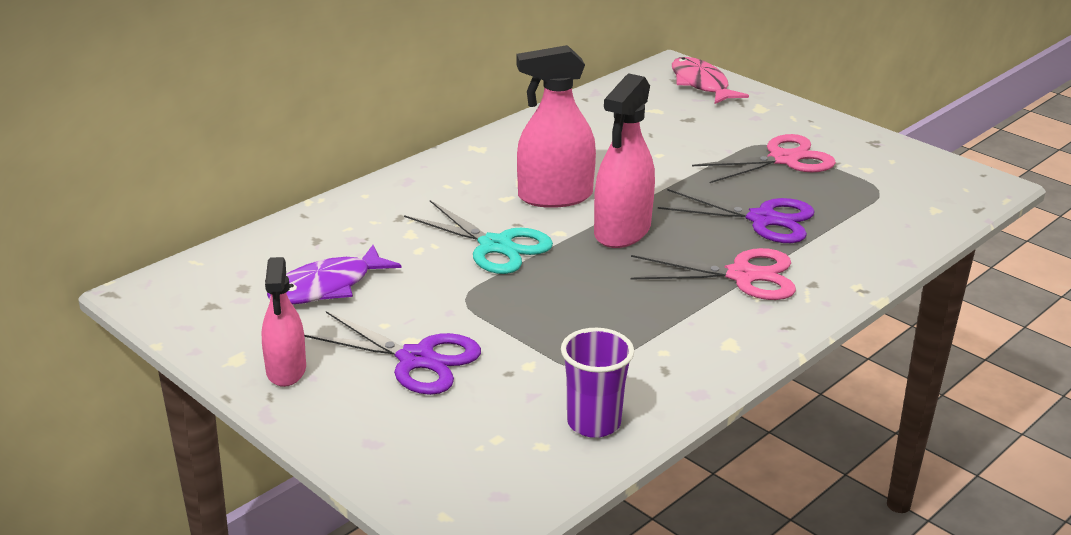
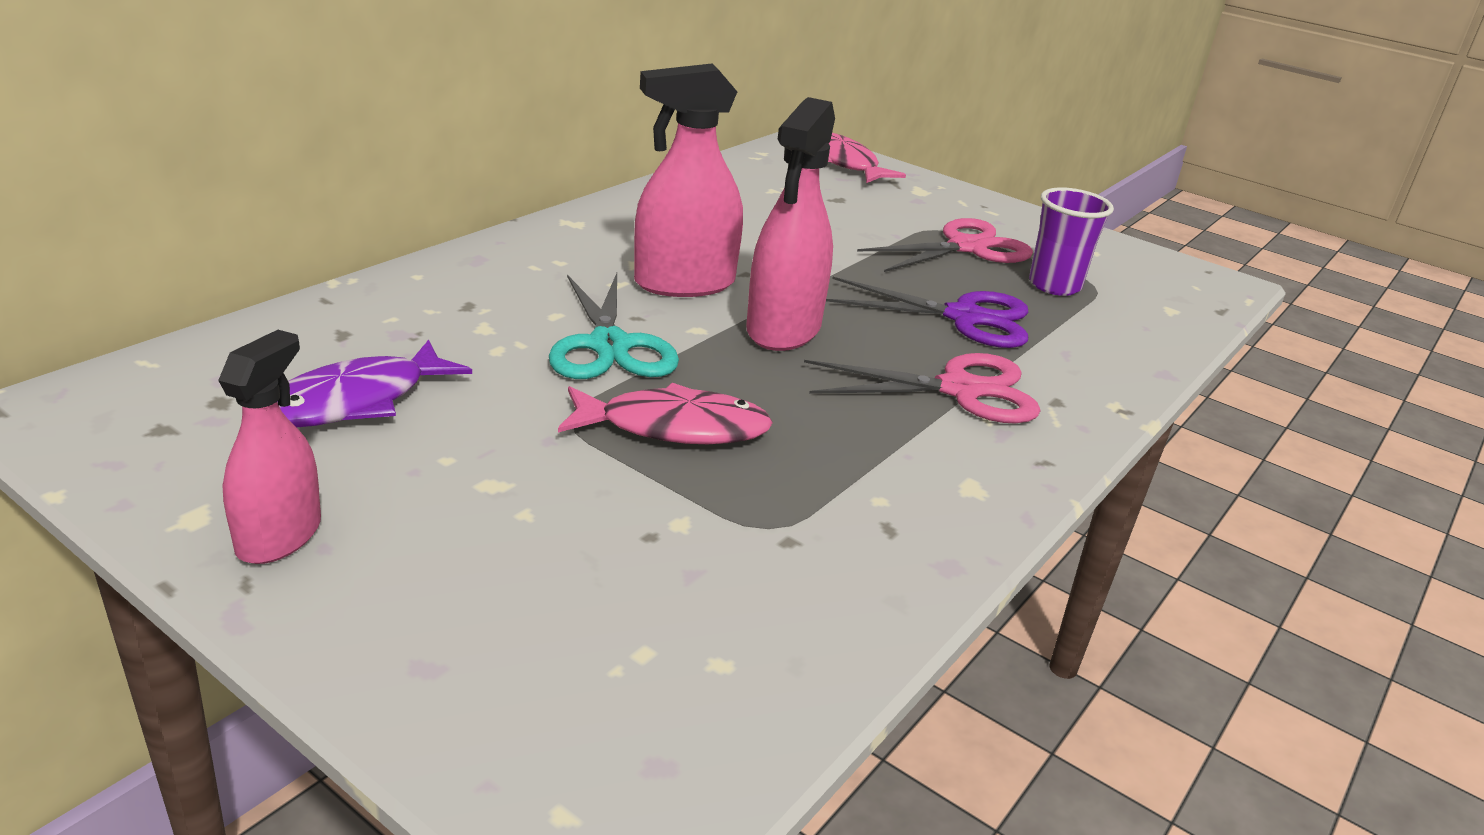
camera: 10 degrees left, 0 degrees up
(286, 370) = (279, 536): pink spray bottle -> pink spray bottle turned 150 degrees counterclockwise
(416, 359) = (499, 515): purple scissors -> none
(495, 246) = (609, 346): turquoise scissors -> turquoise scissors turned 45 degrees clockwise
(533, 304) = (674, 428): none -> pink fish
(594, 423) = (799, 620): purple cup -> purple cup (1054, 285)

